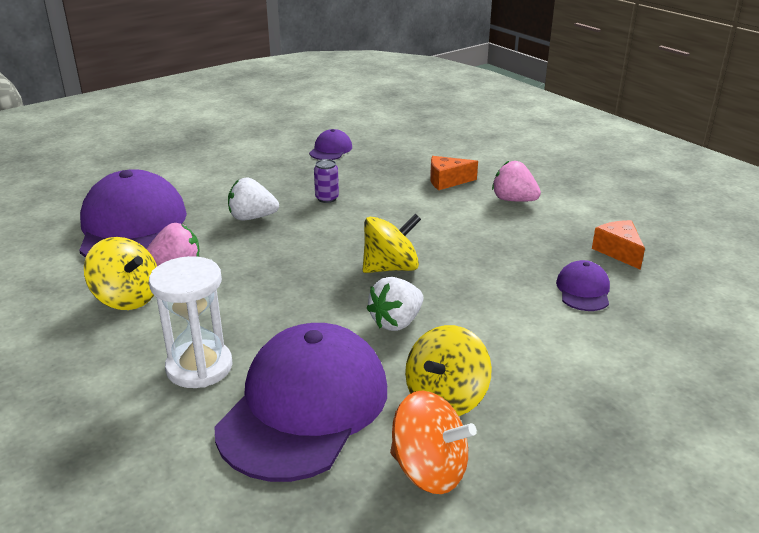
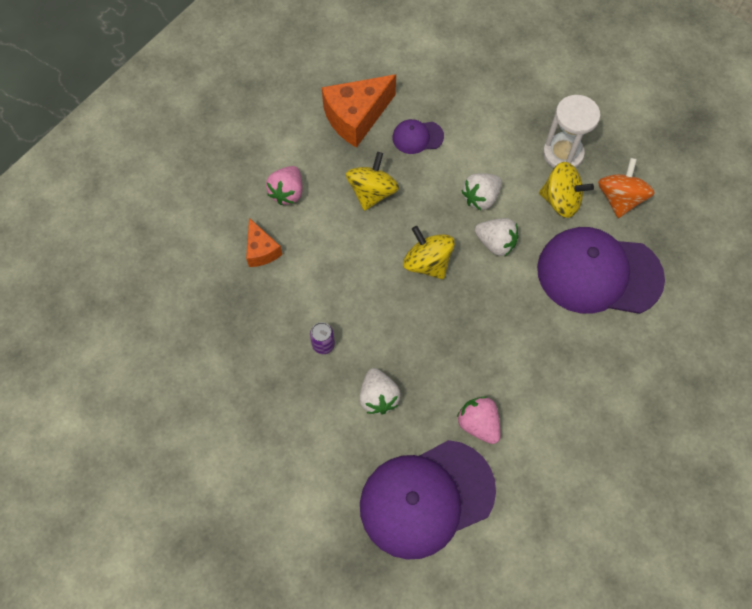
camera: 105 degrees left, 35 degrees up
(127, 298) = (533, 440): yellow spinning top -> yellow spinning top (372, 192)
(199, 367) = (588, 349): white hourglass -> white hourglass (563, 153)
(331, 150) = (209, 376): purple cap -> none
(472, 323) = (480, 198): none -> white strawberry
(618, 251) = (356, 117): orange cheese -> orange cheese, size x1.78

